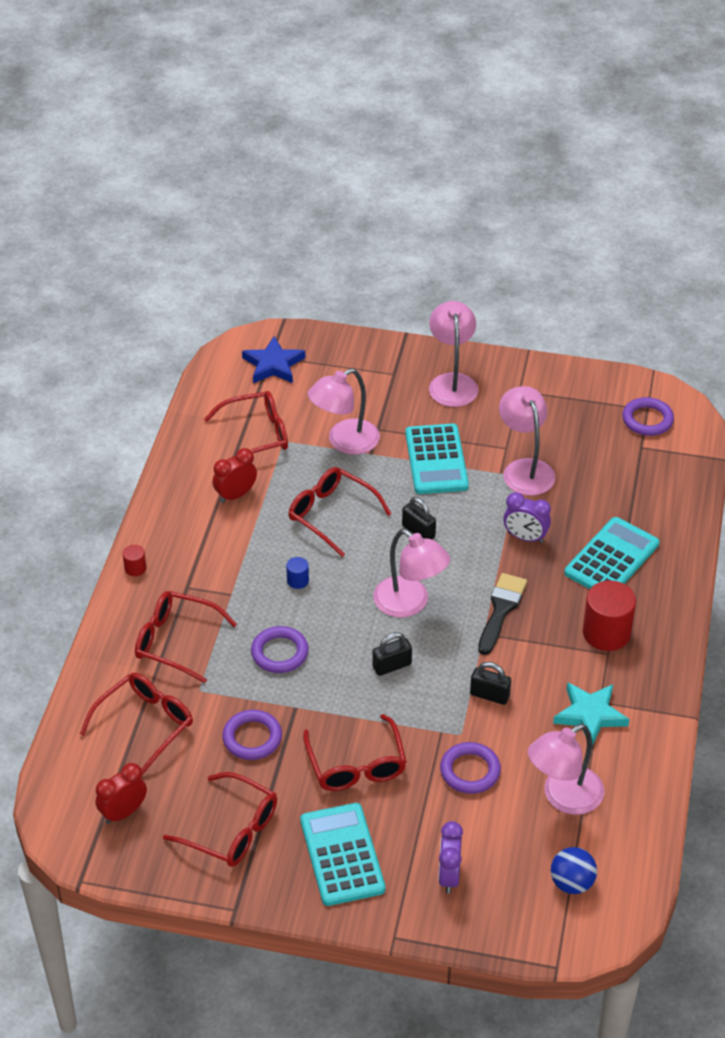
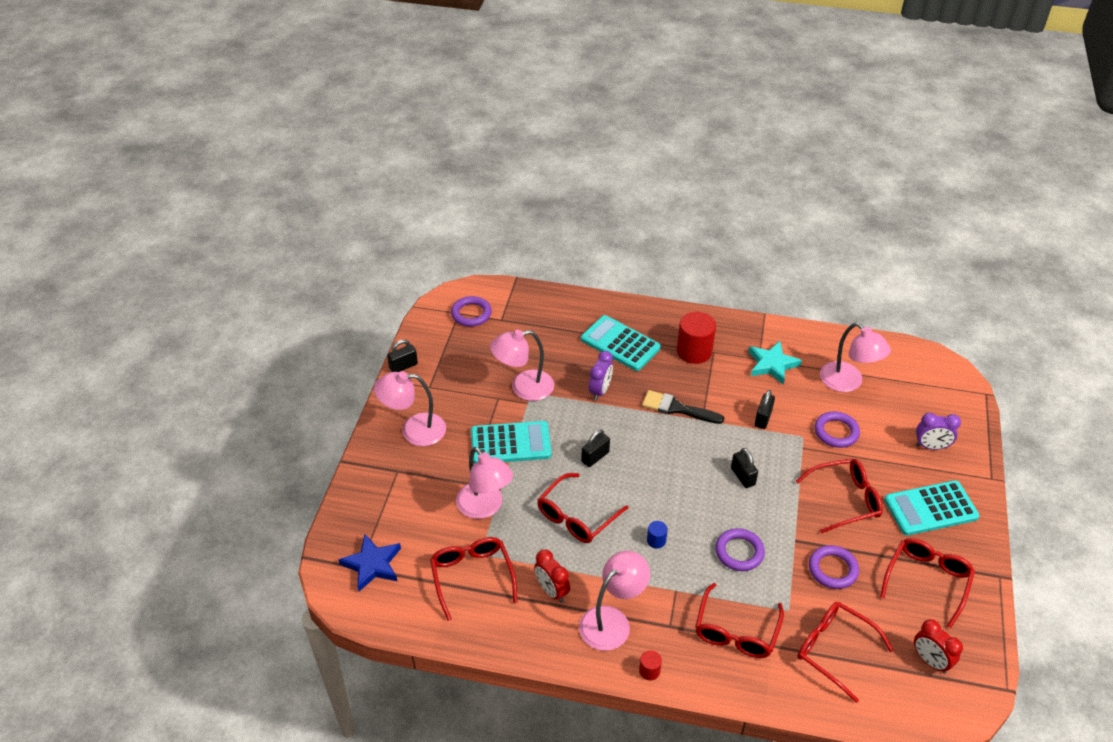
camera: 90 degrees left, 0 degrees up
(410, 604) = (676, 464): pink lamp -> pink lamp (612, 621)
(550, 368) = (403, 366): none -> black padlock
(572, 883) = (918, 382): blue ball -> none

